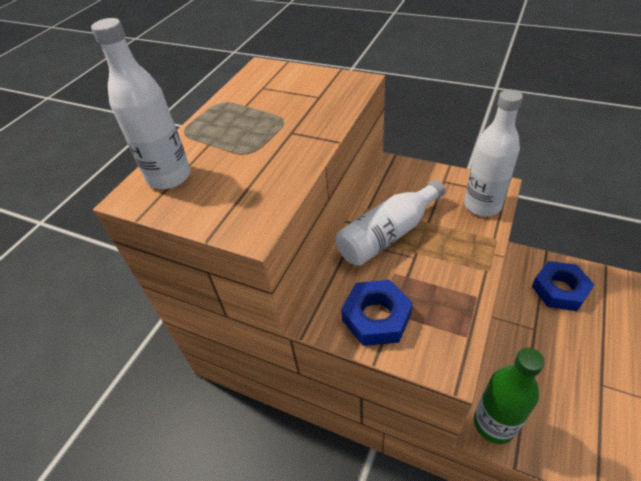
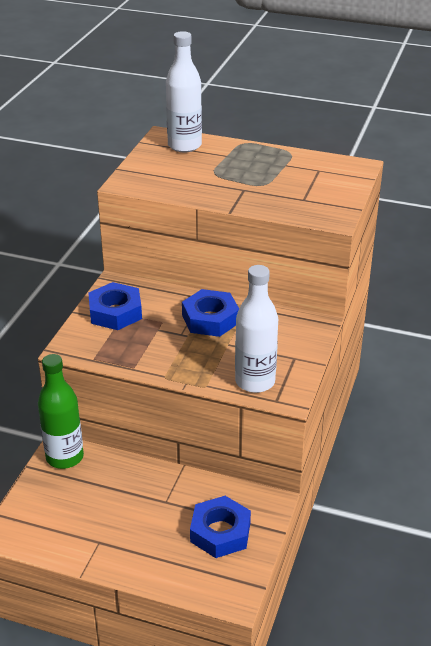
camera: 80 degrees right, 10 degrees down
(388, 234) = (210, 319): white bottle -> blue nut

